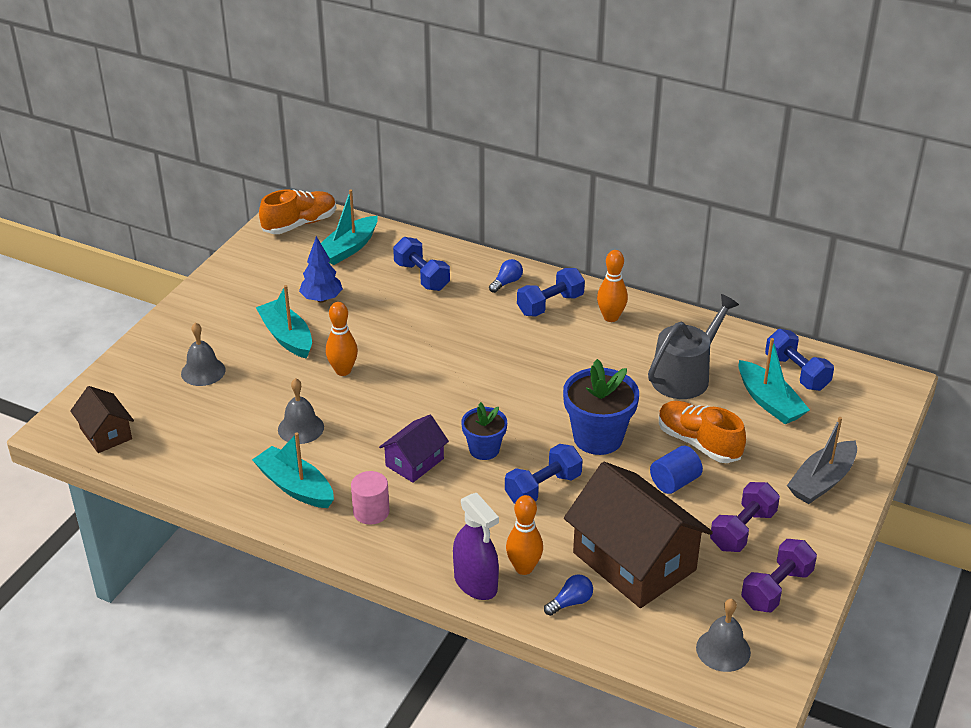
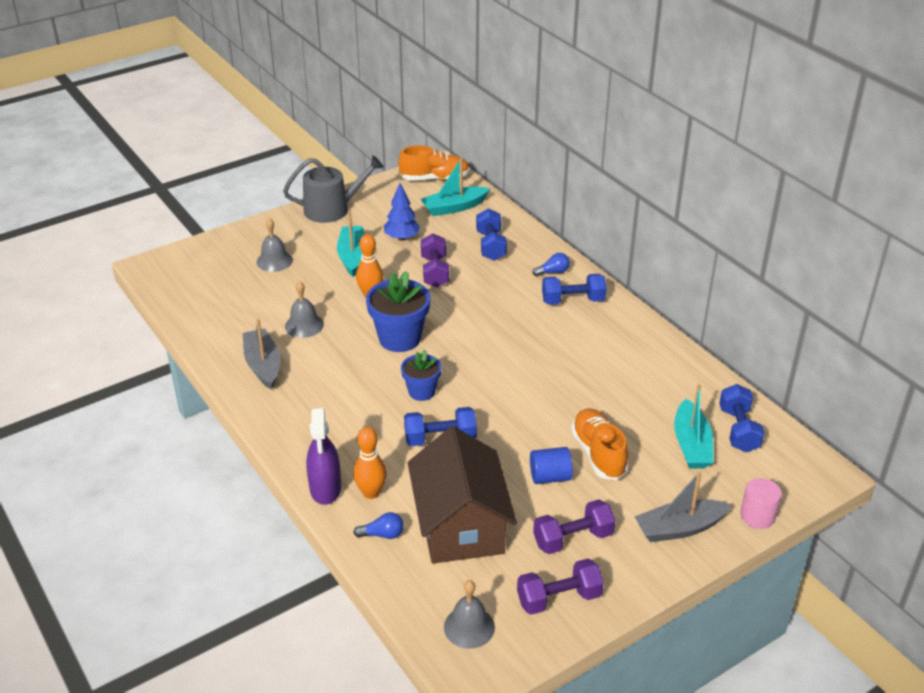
camera: 30 degrees right, 0 degrees up
(106, 433) = (174, 280): brown house -> none
(295, 486) = (263, 365): turquoise boat -> grey boat
(371, 512) = (298, 404): pink cylinder -> pink cylinder (757, 516)
(388, 323) = (434, 272): none -> purple dumbbell
(414, 462) = (362, 381): purple house -> none
(598, 438) = (518, 417): blue flower pot -> blue flower pot (399, 338)
(611, 317) = (614, 327): orange bowling pin -> none
(685, 376) = (636, 396): grey watering can -> grey watering can (332, 209)

